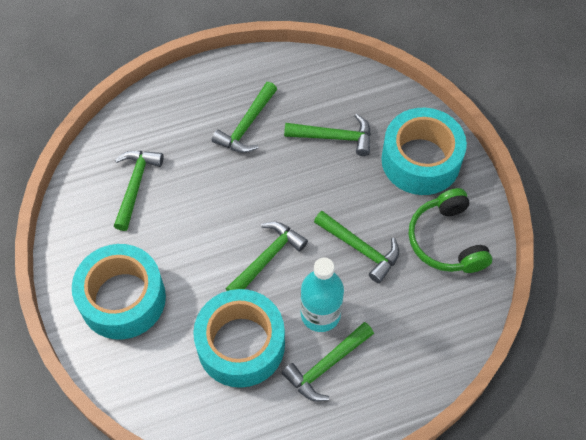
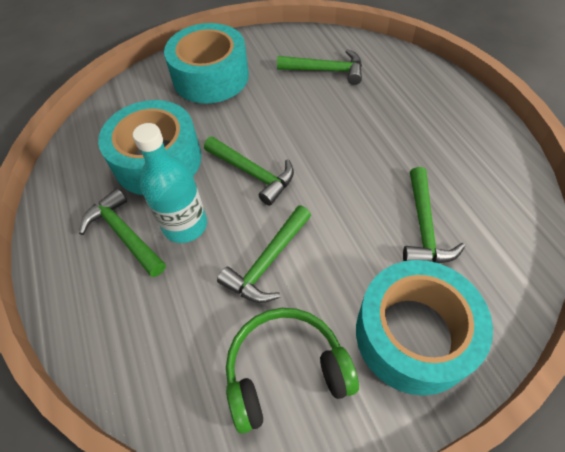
camera: 90 degrees right, 5 degrees down
(247, 125) = (416, 143): green hammer -> none

